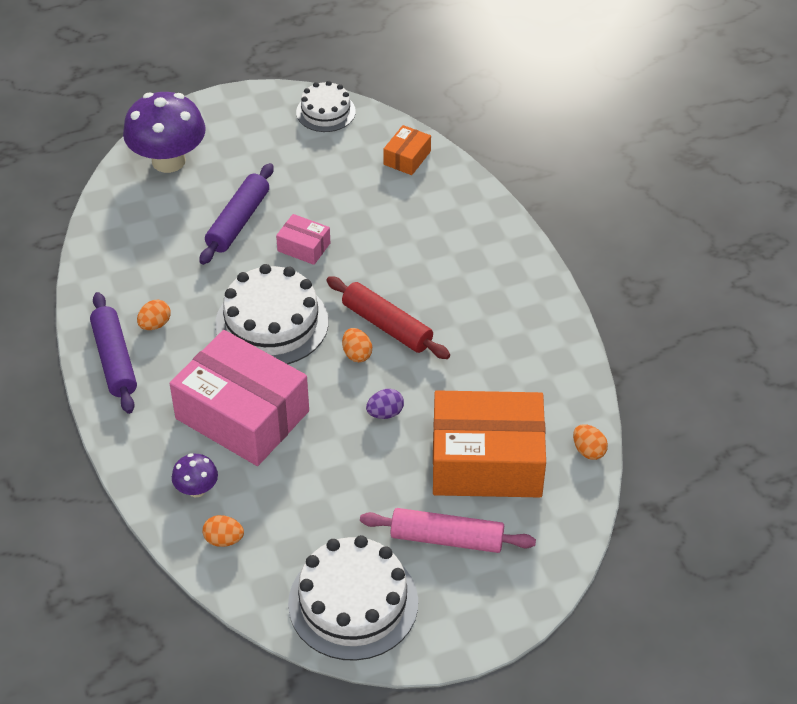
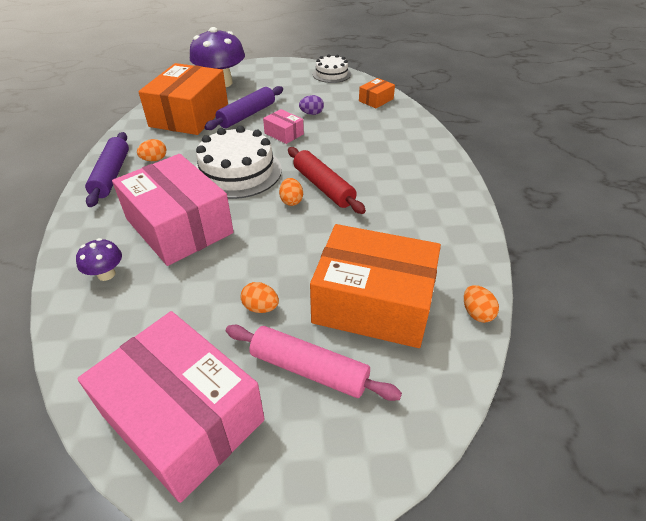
camera: 15 degrees right, 5 degrees down
(157, 236) = (189, 115): none -> orange box
(224, 540) = (99, 322): orange egg -> orange egg (260, 307)
(353, 603) = (183, 417): white cake -> pink box
(385, 413) = (295, 246): purple egg -> purple egg (311, 113)

